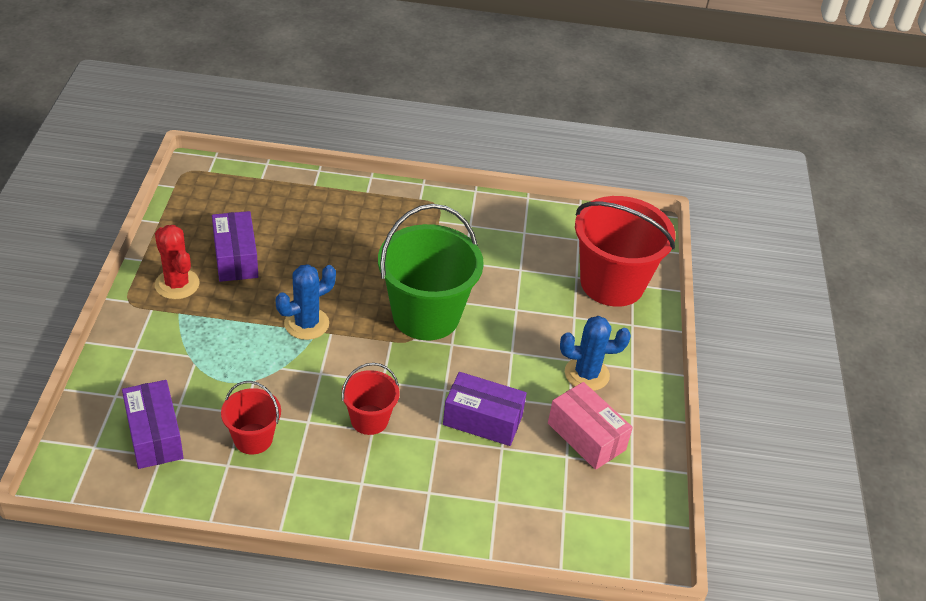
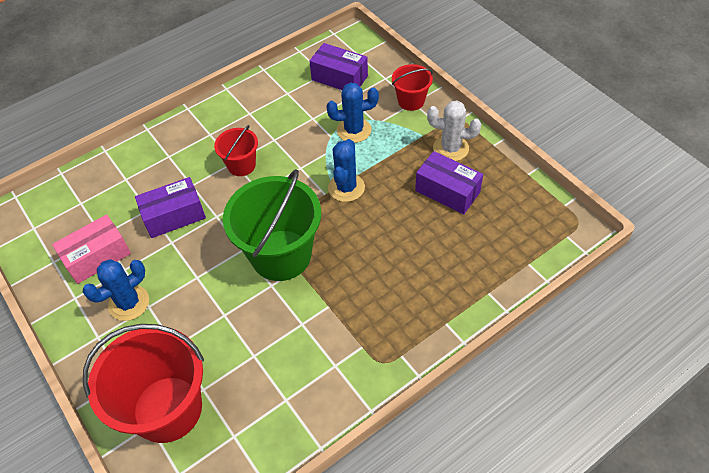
camera: 145 degrees right, 10 degrees up
(177, 284) = (450, 148): red cactus -> white cactus
(226, 367) = (354, 130): none -> blue cactus
(253, 439) = (291, 111): red bucket -> red bucket (411, 101)
(586, 436) = (97, 257): pink box -> pink box turned 45 degrees counterclockwise

